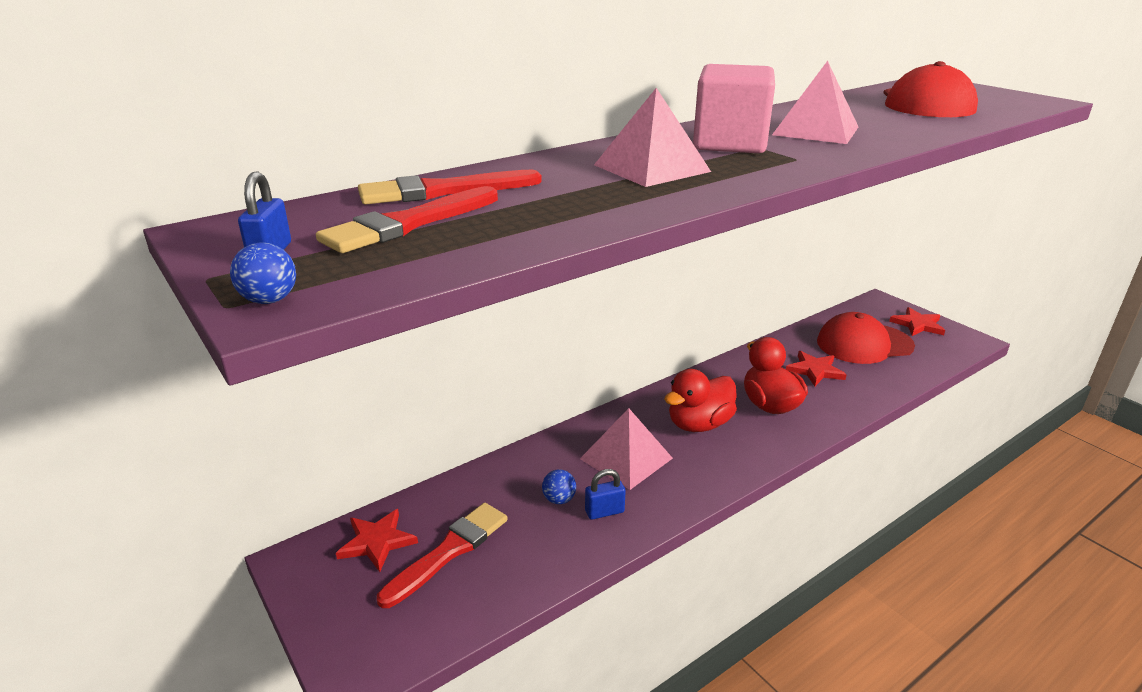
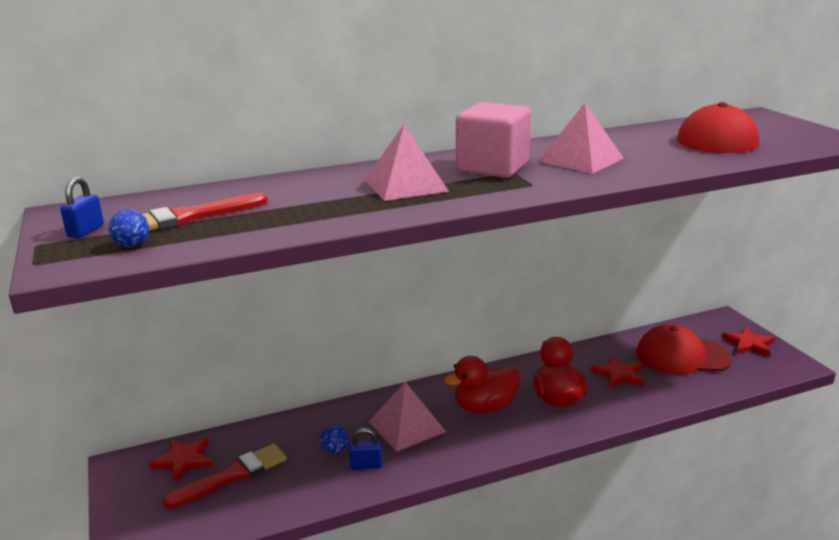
camera: 15 degrees right, 5 degrees down
(269, 300) = (60, 262): blue ball -> blue ball (132, 245)
(442, 191) = (234, 194): red brush -> none

